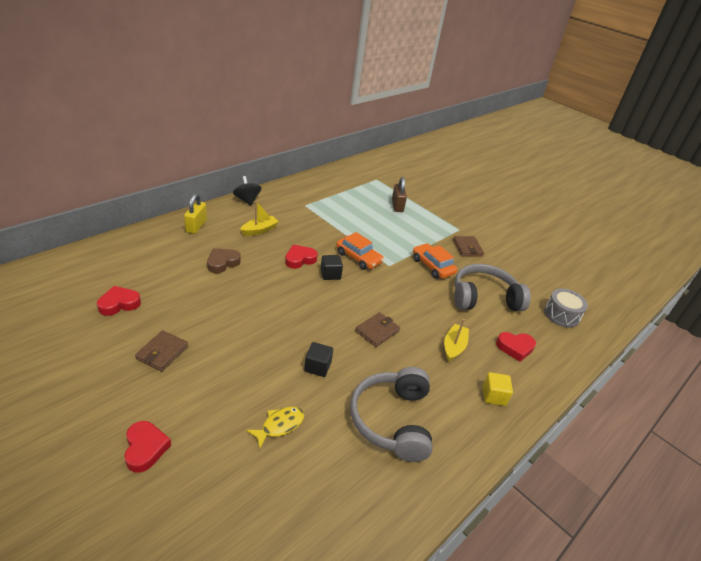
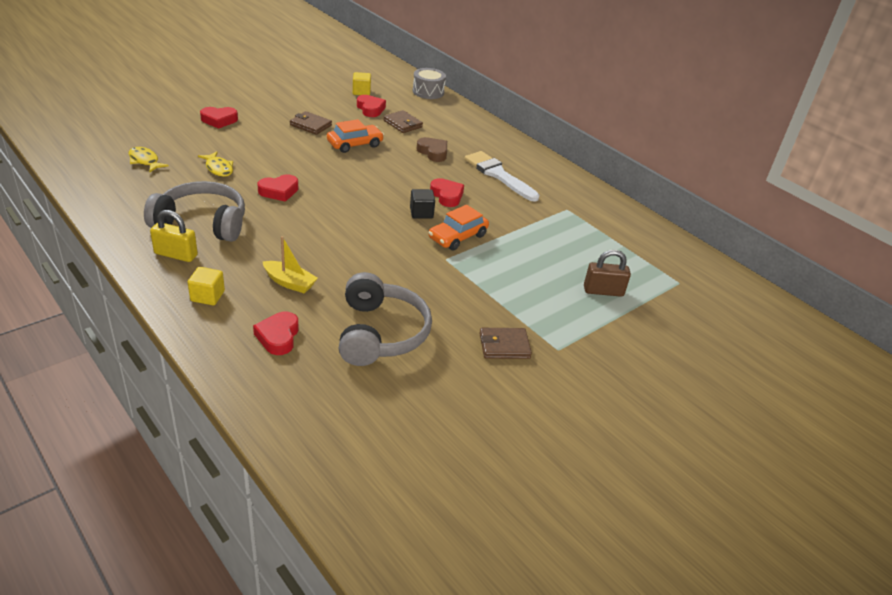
camera: 95 degrees right, 0 degrees up
(66, 312) = (361, 92): none -> yellow cube
(196, 226) = (494, 141): yellow padlock -> yellow padlock (176, 254)
(247, 200) = (560, 171): black spinning top -> none
(259, 230) = (498, 175): yellow boat -> white brush
(272, 511) = (145, 161): none -> yellow fish
(317, 367) = (279, 191): black cube -> red heart
(377, 331) = (323, 232): brown wallet -> brown wallet (402, 124)
(432, 266) = (449, 297): orange car -> orange car (355, 144)
(561, 315) = (339, 414): grey drum -> grey drum (428, 92)

